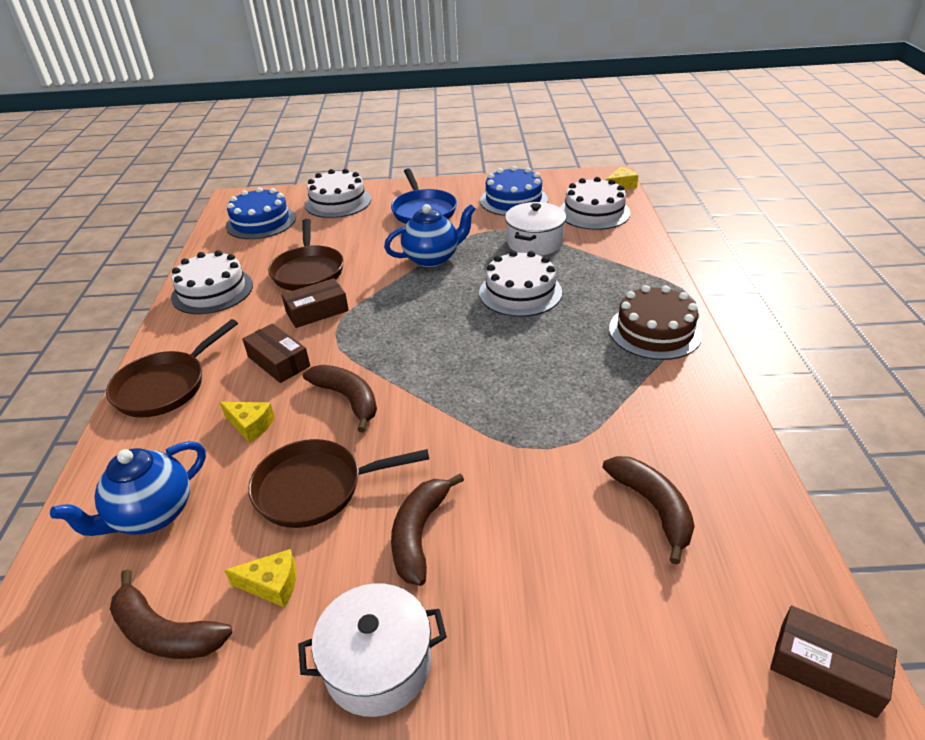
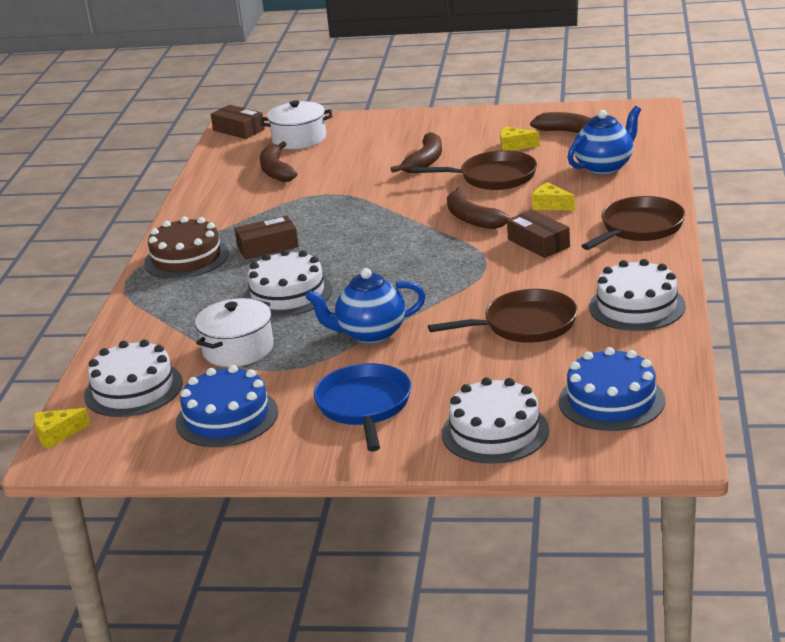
camera: 170 degrees left, 10 degrees down
(308, 271) = (525, 325): brown pan -> brown pan turned 75 degrees clockwise
(317, 311) = (507, 282): brown box -> brown box (267, 247)
(378, 664) = (453, 127): white pot -> white pot (299, 139)

